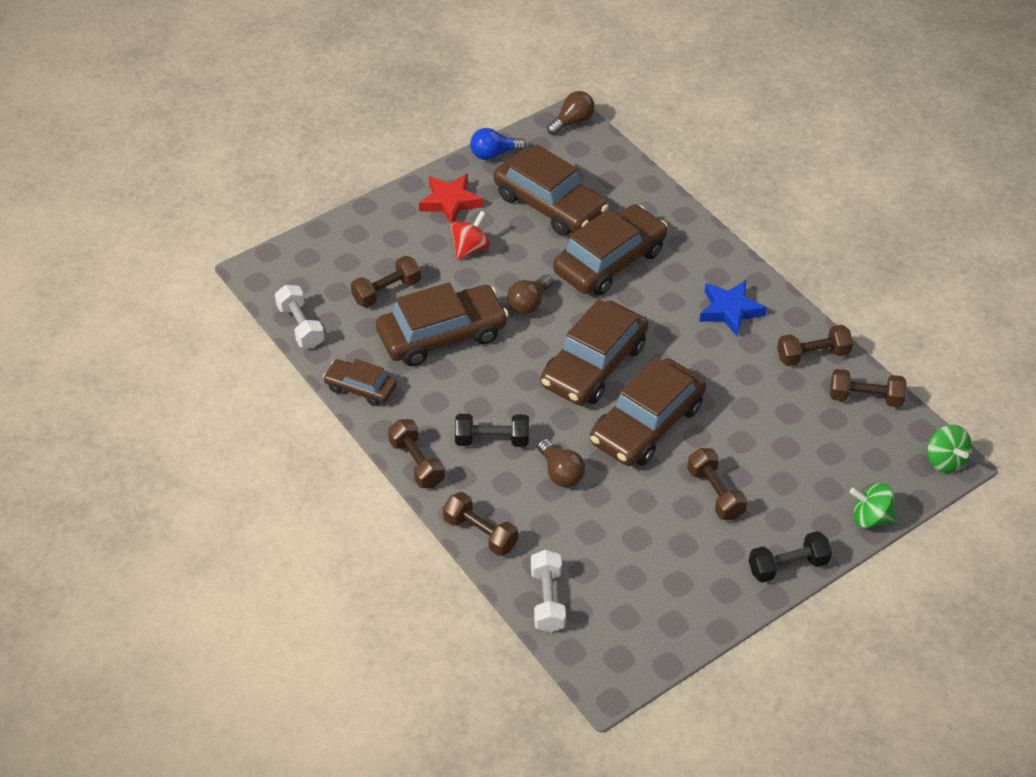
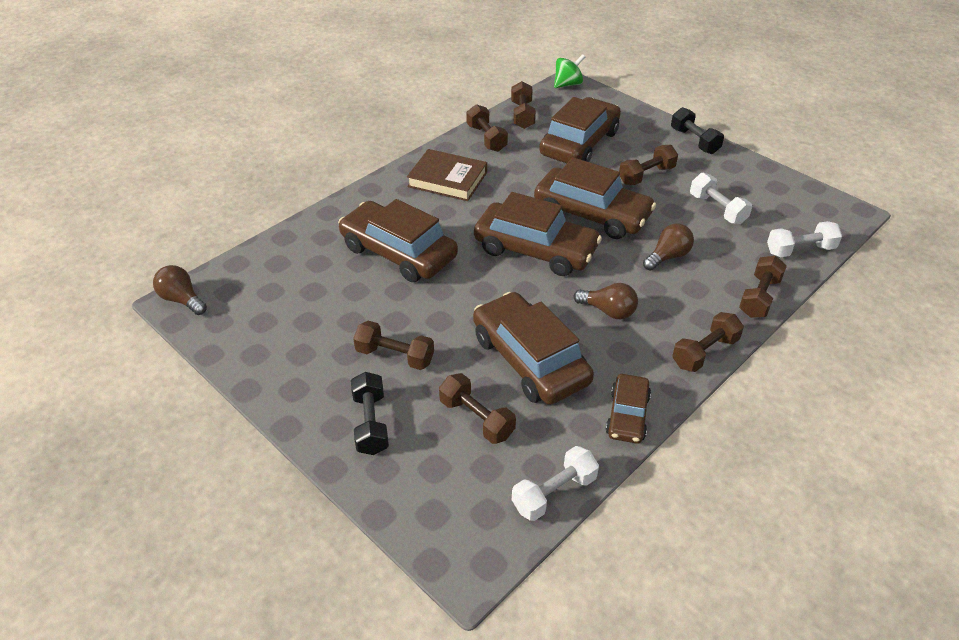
camera: 100 degrees left, 5 degrees down
(450, 202) = (319, 385): red star -> none
(470, 248) = (395, 356): red spinning top -> brown dumbbell
(492, 440) = (651, 304): black dumbbell -> black dumbbell (370, 423)
(494, 154) = (234, 358): blue light bulb -> none
(529, 303) = (468, 300): brown light bulb -> brown light bulb (608, 311)
(550, 204) = (319, 302): brown car -> brown car (579, 143)
(637, 544) = (717, 209): none -> white dumbbell
(730, 310) = (447, 179): blue star -> brown book
(870, 518) = (632, 110): green spinning top -> none

